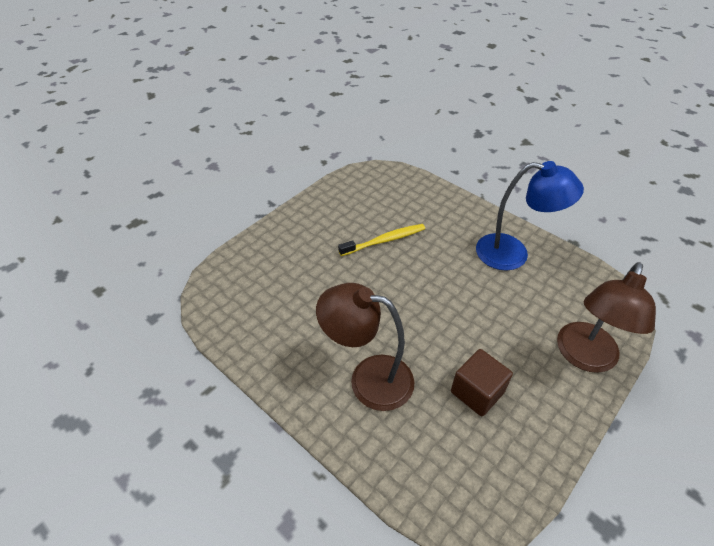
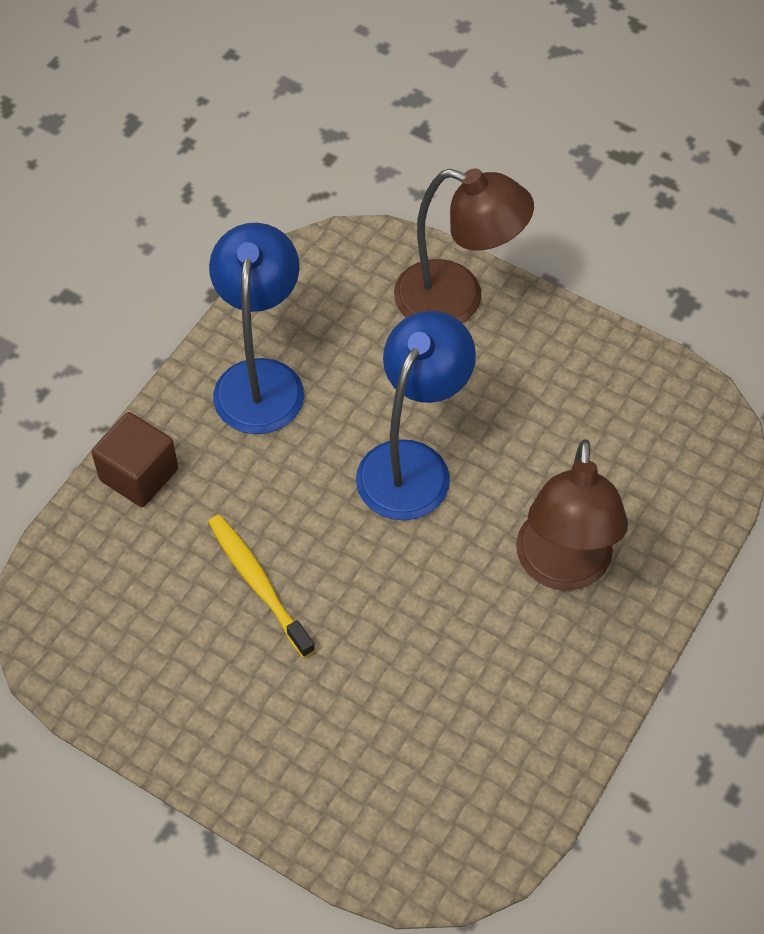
camera: 100 degrees left, 10 degrees up
(452, 313) = (412, 464): none -> blue lamp
(477, 392) = (548, 428): brown cube -> brown cube (139, 475)

